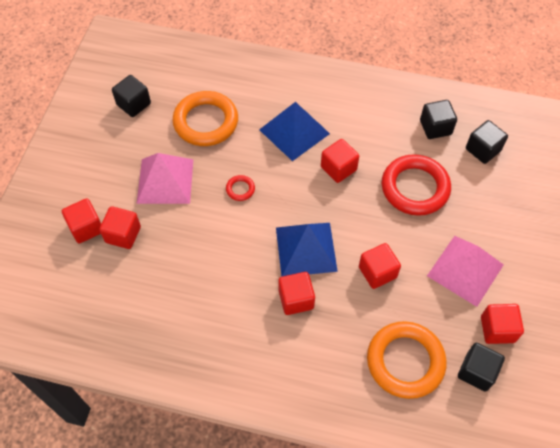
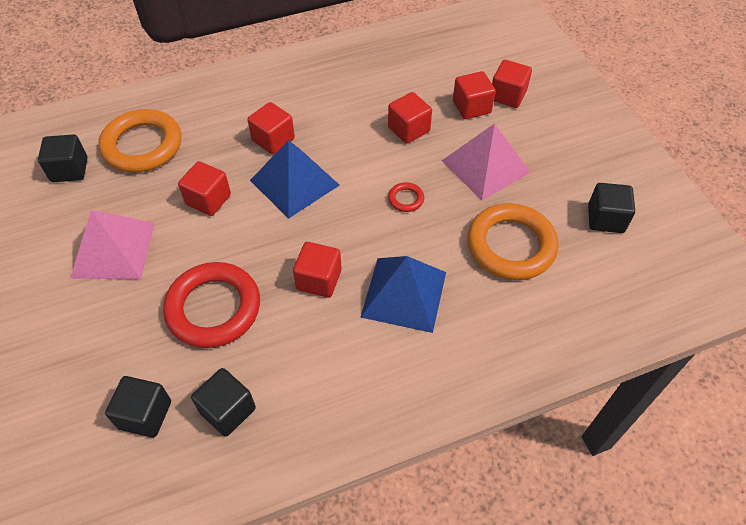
camera: 145 degrees right, 5 degrees down
(497, 329) = (59, 213): red cube -> red cube (408, 129)

